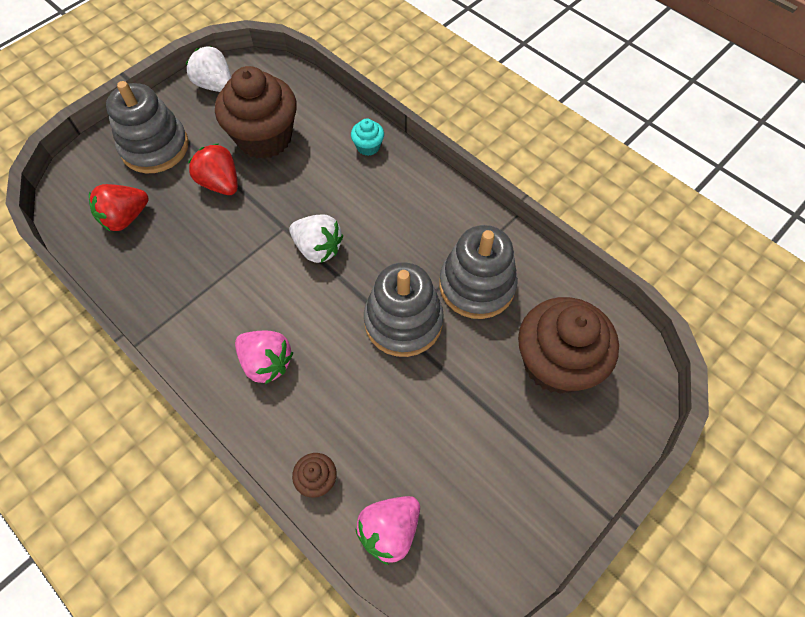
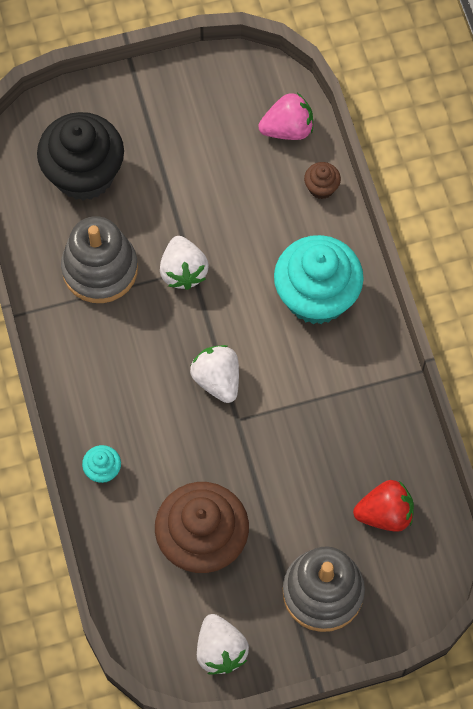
camera: 150 degrees left, 5 degrees up
(220, 183) = (274, 506): red strawberry -> none
(266, 362) = (316, 296): pink strawberry -> turquoise cupcake
(403, 321) = (183, 271): grey stacking toy -> white strawberry
(556, 363) = (84, 174): brown cupcake -> black cupcake

